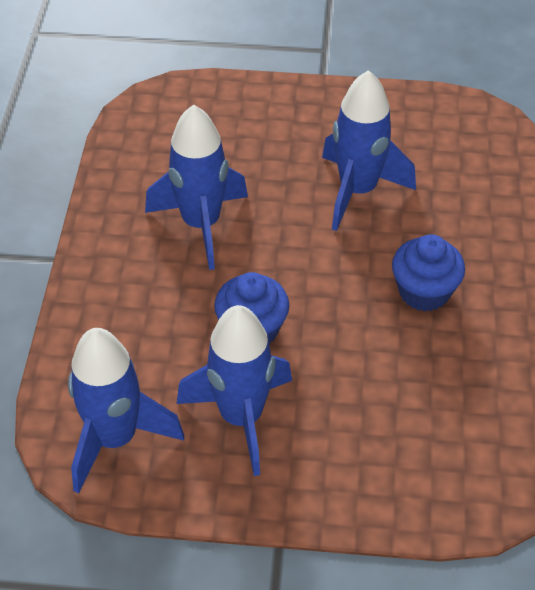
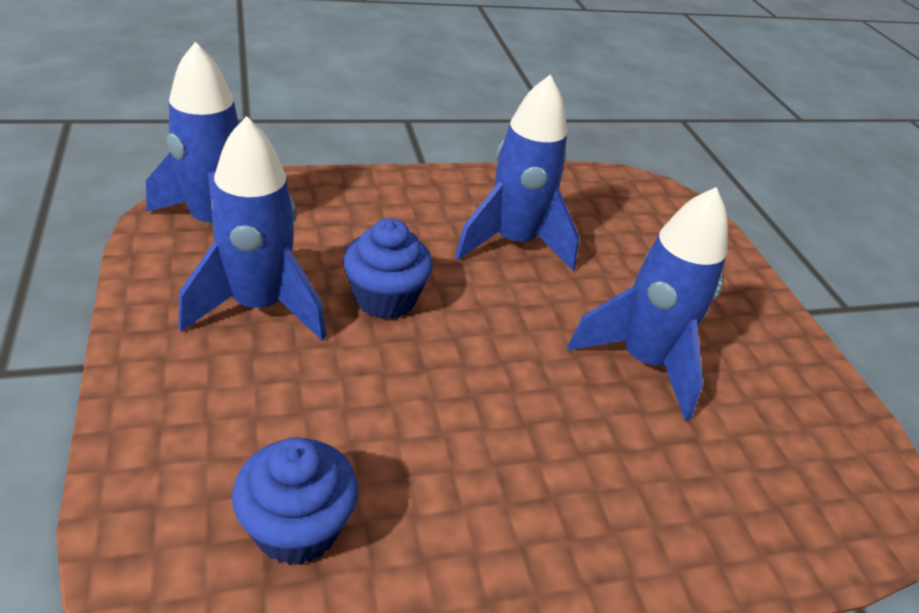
camera: 65 degrees right, 10 degrees down
(424, 292) = (512, 452): blue cupcake -> blue cupcake (297, 528)

